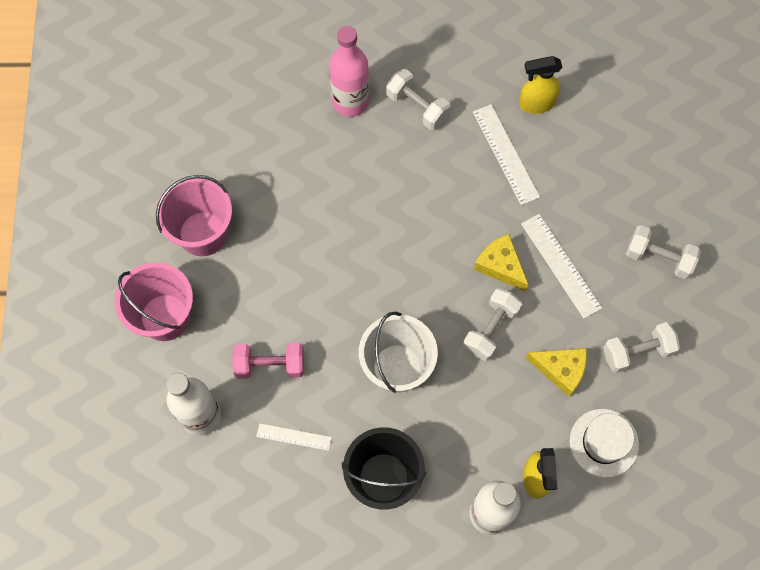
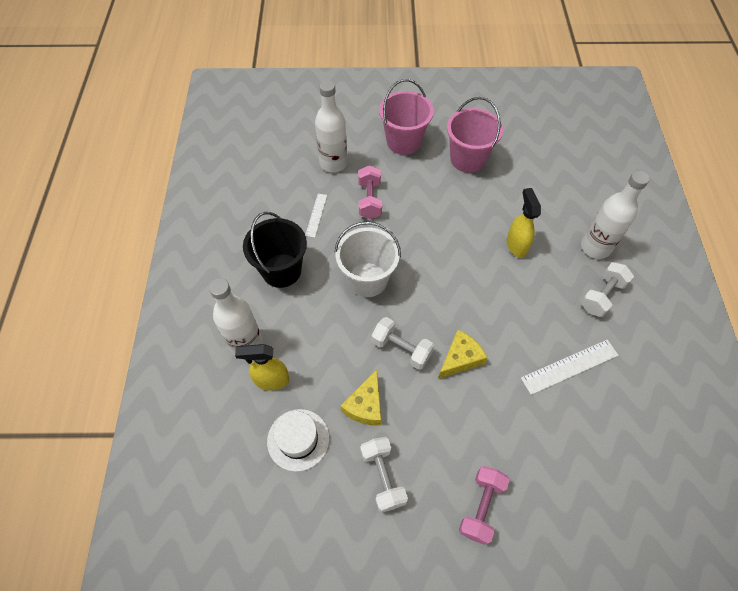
camera: 90 degrees right, 10 degrees down
(350, 102) = (595, 247): pink bottle -> white bottle
(536, 104) = (628, 396): yellow spray bottle -> yellow spray bottle (516, 245)
(561, 265) = (464, 410): white ruler -> none
(658, 258) = (481, 507): white dumbbell -> pink dumbbell

